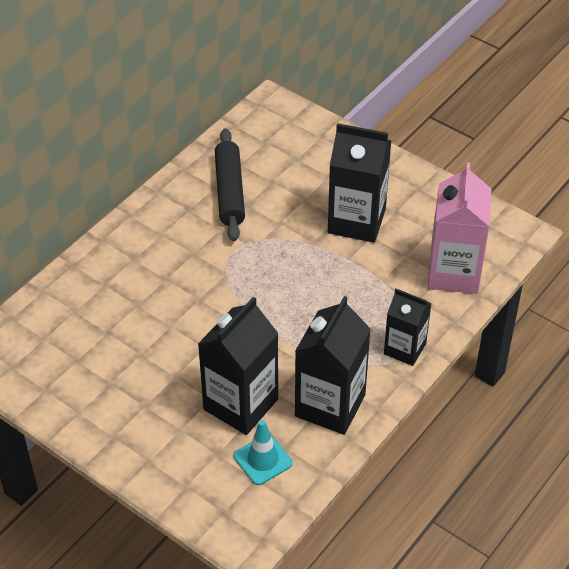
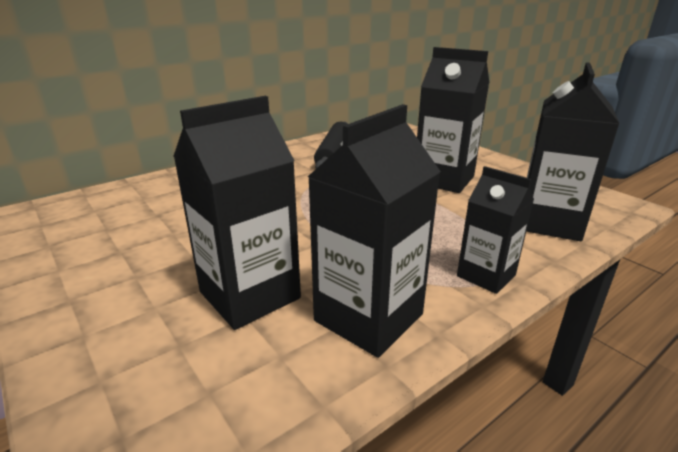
camera: 15 degrees right, 20 degrees down
(263, 460) = (238, 367): turquoise traffic cone -> none
(454, 273) = (549, 222): pink carton -> black carton

